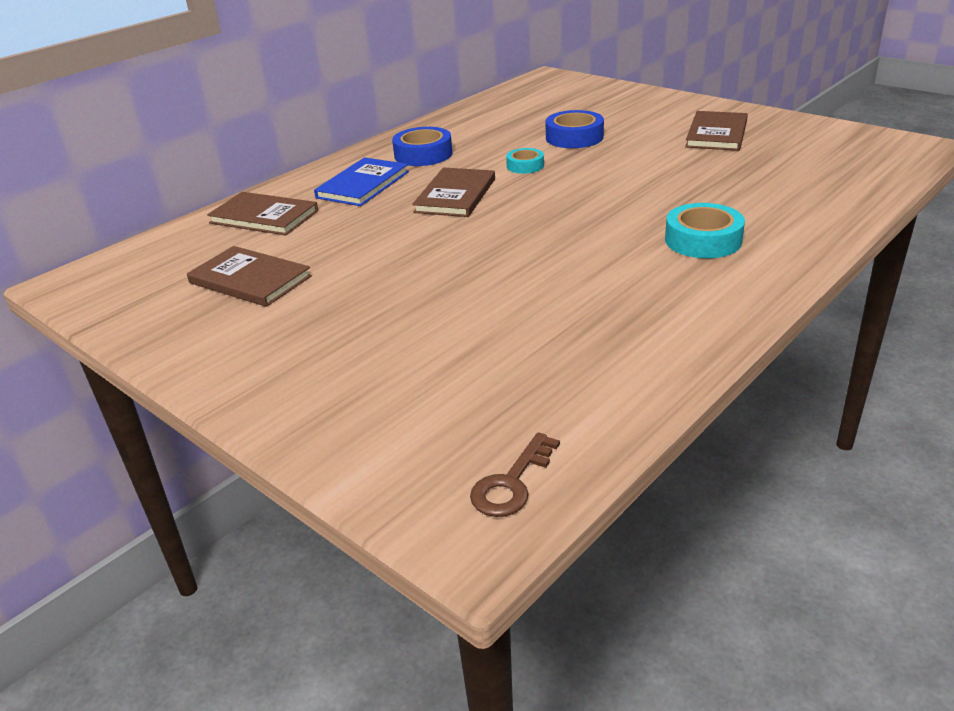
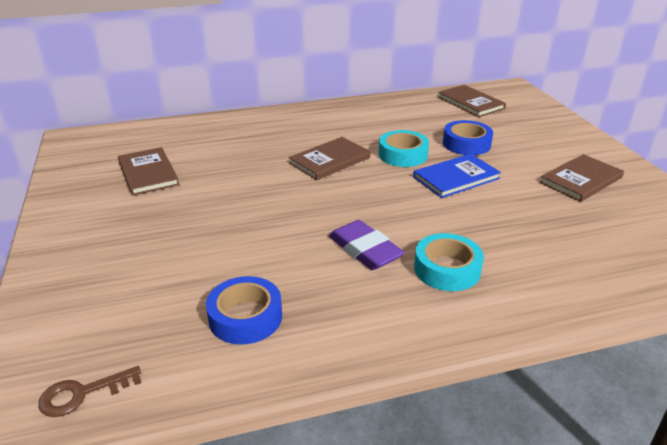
camera: 30 degrees right, 0 degrees up
(264, 217) = (209, 133): brown book -> brown book (470, 103)
(362, 185) = (287, 131): blue book -> blue book (456, 178)
(423, 154) = (350, 122): blue tape -> blue tape (245, 317)
(525, 166) = (403, 154): turquoise tape -> turquoise tape, size x1.64
(608, 255) = (365, 250): none -> purple eraser

